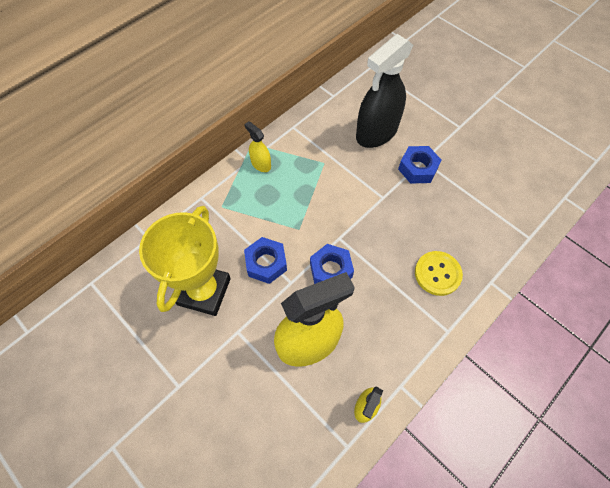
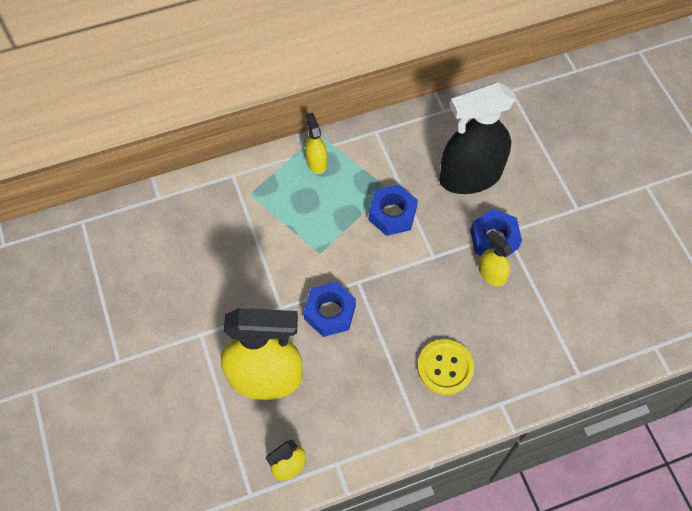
camera: 25 degrees right, 0 degrees up
(204, 291) = (187, 278): yellow trophy -> none
(266, 263) = (265, 276): blue nut -> blue nut (392, 214)
(430, 193) = (491, 274): none -> yellow spray bottle

